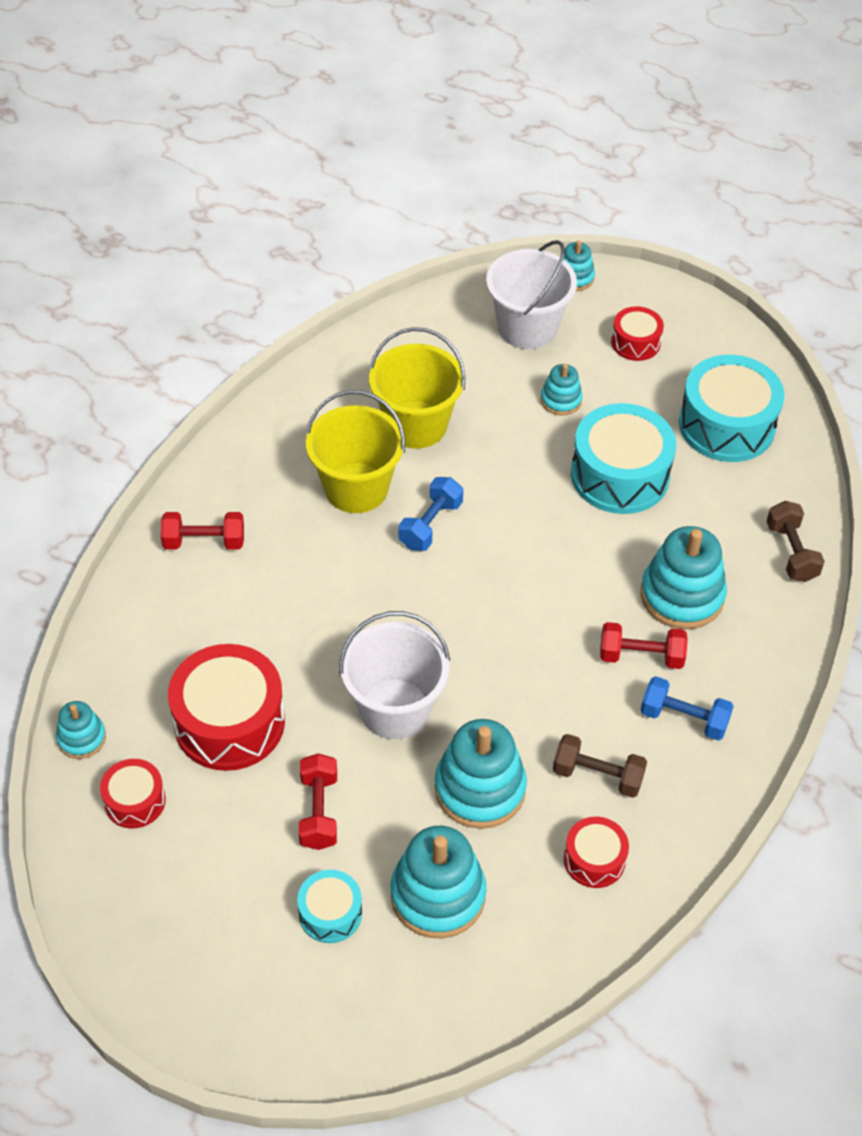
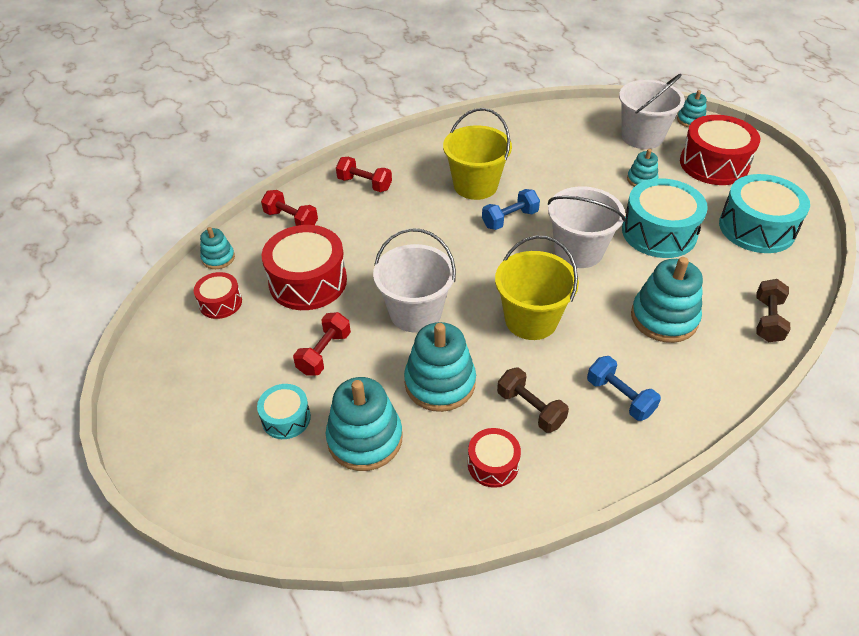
camera: 30 degrees right, 5 degrees down
(416, 425) = (536, 165): yellow bucket -> yellow bucket (531, 320)
(540, 540) = (578, 251): none -> white bucket
(635, 342) = (714, 164): red drum -> red drum, size x1.88
(641, 656) = (610, 344): red dumbbell -> red dumbbell (291, 220)

